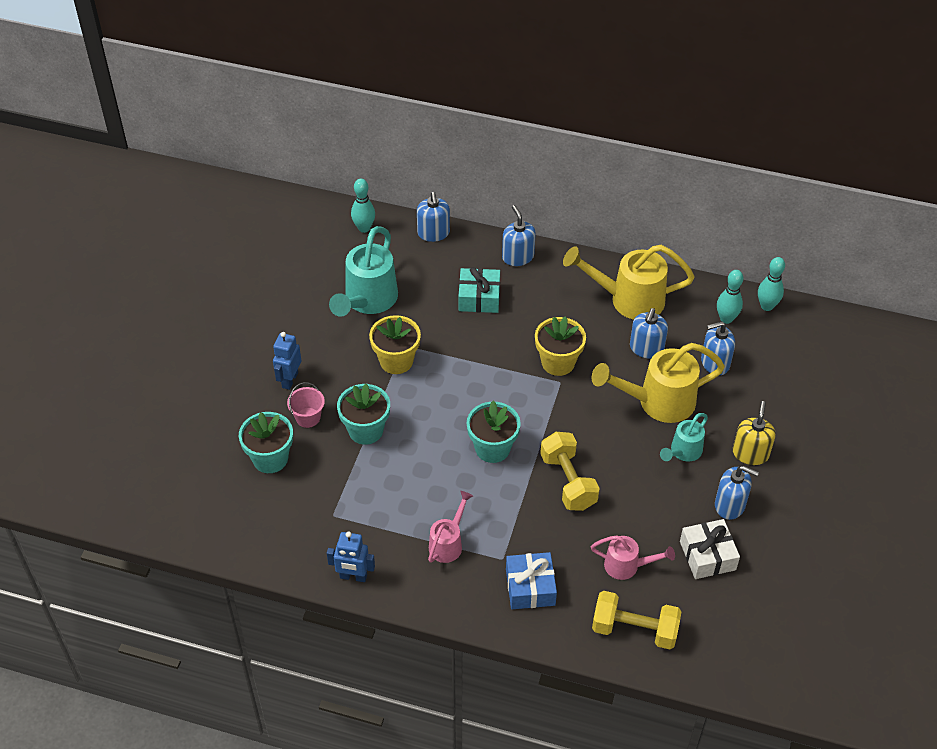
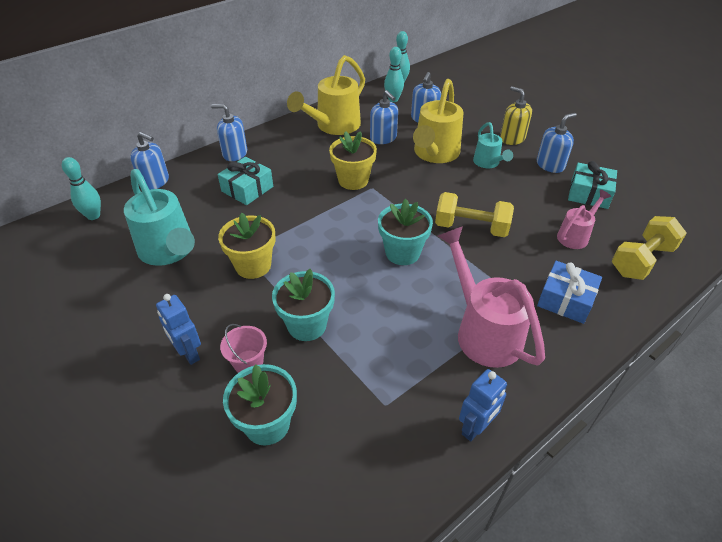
camera: 55 degrees left, 5 degrees down
(448, 543) = (483, 331): pink watering can -> pink watering can, size x1.81
(707, 555) = (589, 194): white gift -> turquoise gift

